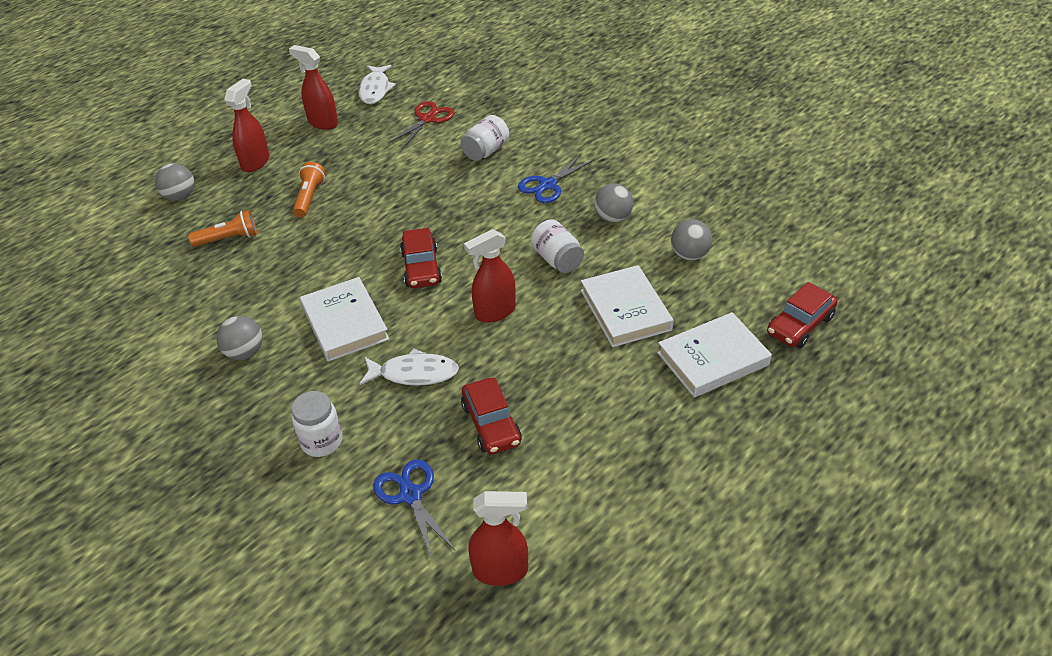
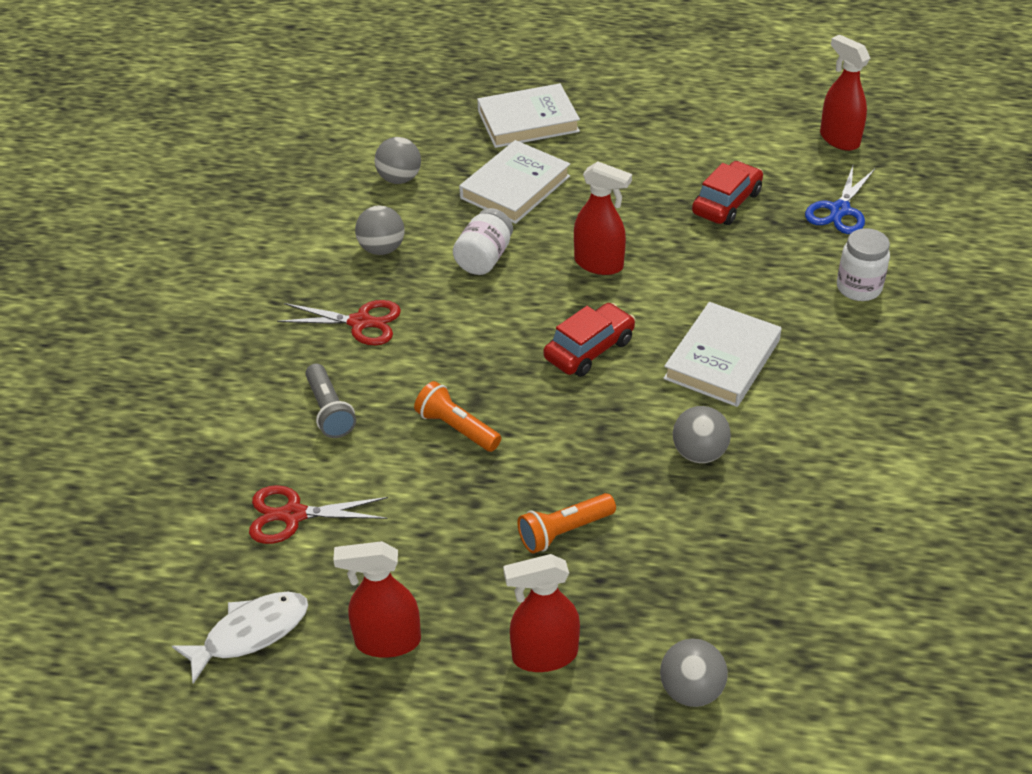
camera: 125 degrees left, 0 degrees up
(228, 238) = (710, 559): orange flashlight -> orange flashlight (456, 428)
(245, 352) = (838, 409): grey ball -> grey ball (699, 453)
(322, 122) = (387, 641): red spray bottle -> red spray bottle turned 90 degrees clockwise
(414, 373) = (727, 275): white fish -> none
(486, 151) = (330, 411): white jar -> grey flashlight
(548, 185) = (360, 322): blue scissors -> red scissors
(713, 359) = (528, 121): white book -> white book turned 45 degrees counterclockwise
(800, 325) = (442, 93): red car -> none

